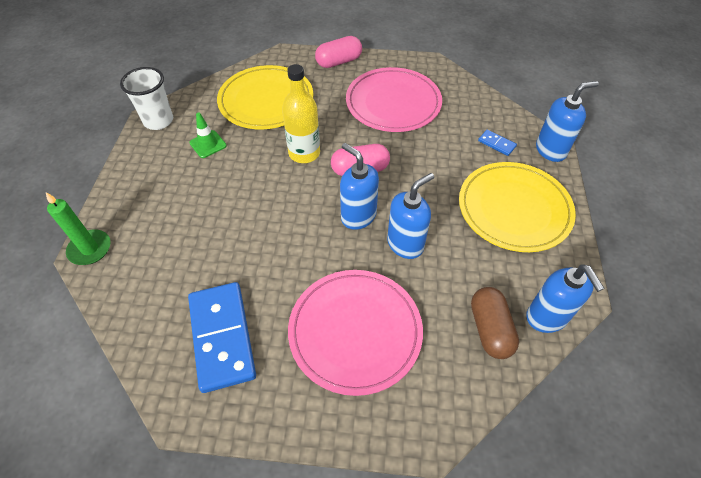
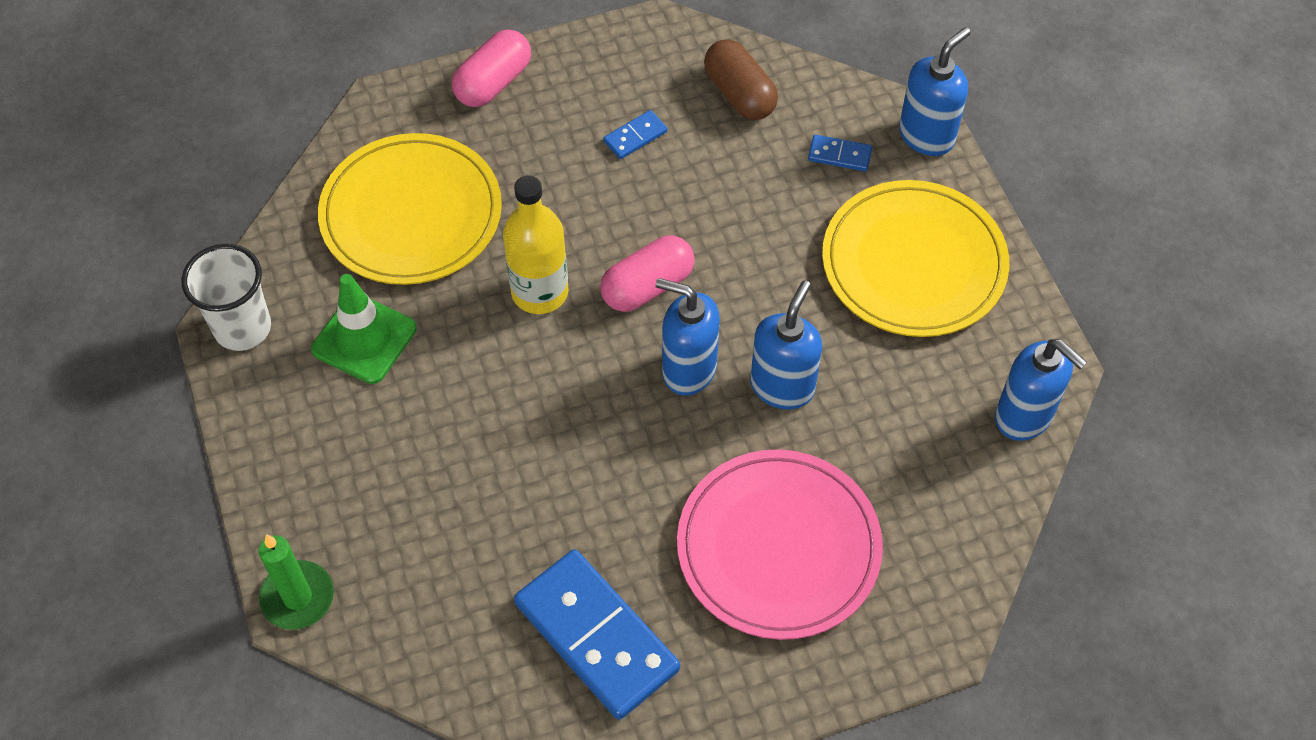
camera: 25 degrees left, 5 degrees up
(208, 144) = (364, 339): green traffic cone -> green traffic cone, size x1.51
(393, 103) = (635, 137): pink plate -> blue domino
(490, 329) = (957, 465): brown capsule -> brown capsule (740, 94)

